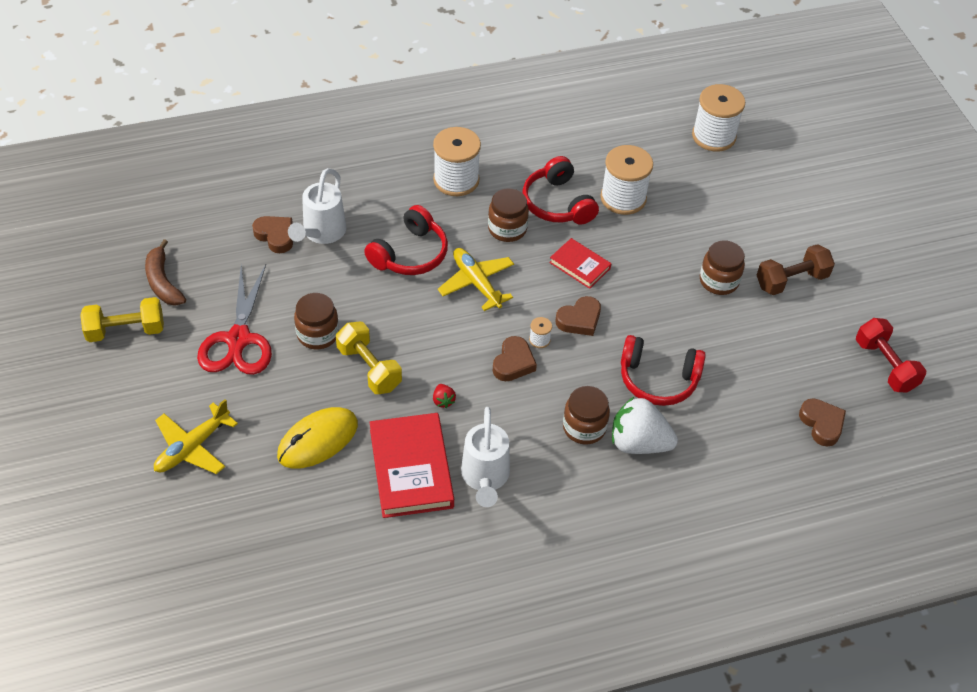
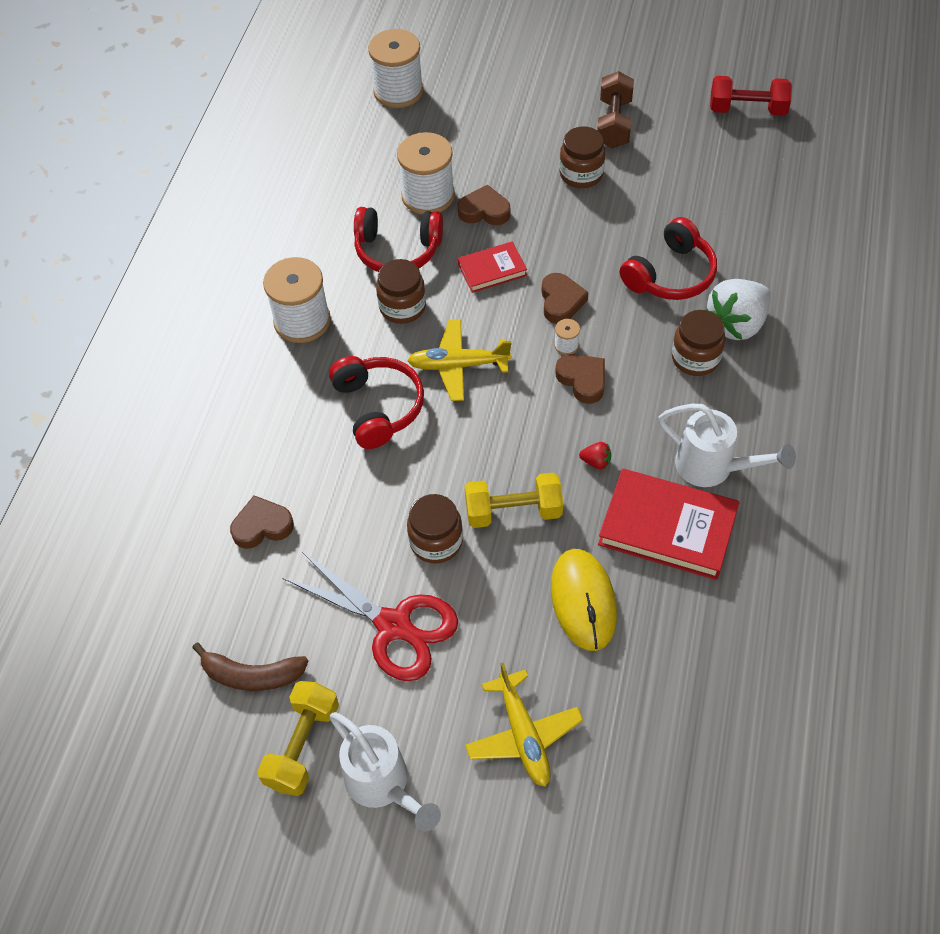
camera: 55 degrees left, 5 degrees up
(321, 233) = (290, 478): white watering can -> white watering can (383, 784)
(822, 424) = (787, 183): brown heart -> brown heart (484, 211)

